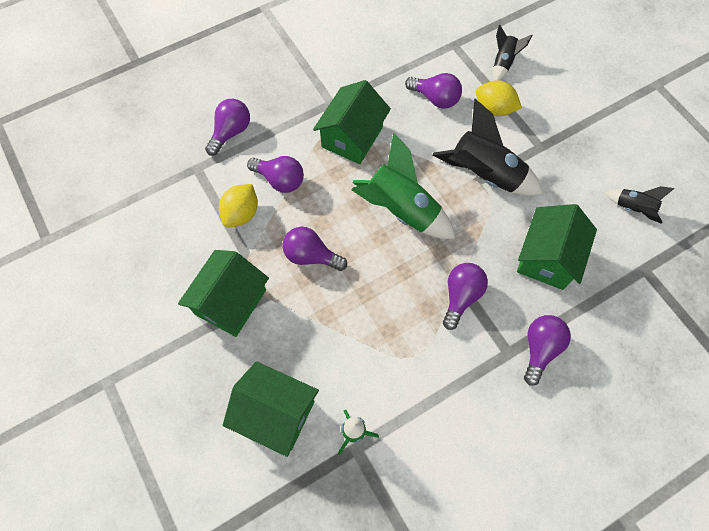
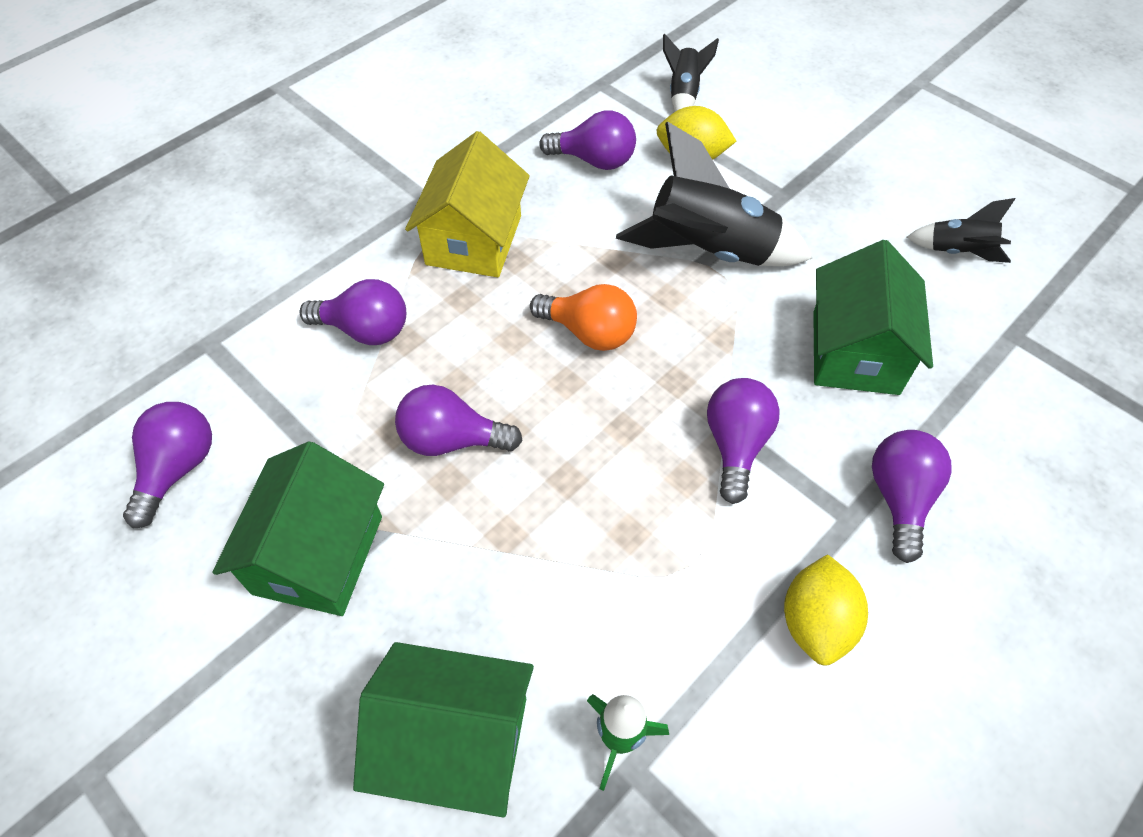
camera: 15 degrees left, 10 degrees down
(231, 132) = (259, 274): purple light bulb -> purple light bulb (178, 469)
(241, 214) = (307, 398): yellow lemon -> yellow lemon (815, 622)
(352, 137) = (474, 240): green house -> yellow house
(401, 210) = (589, 332): green rocket -> orange light bulb

